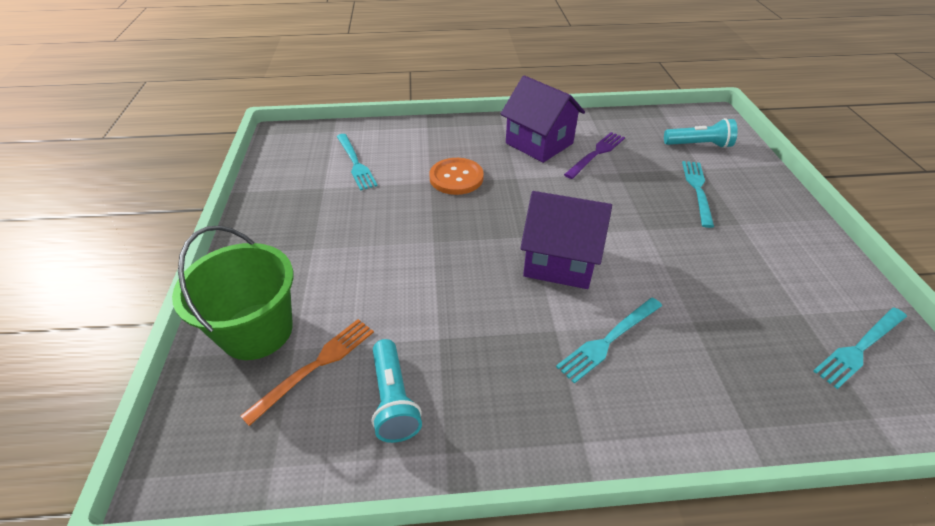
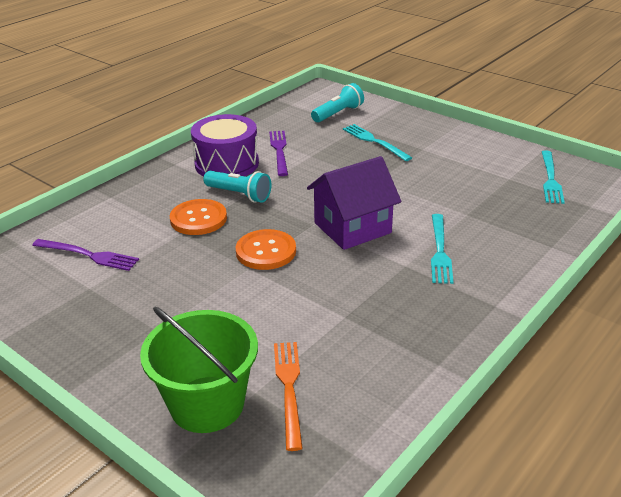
camera: 45 degrees left, 10 degrees down
(355, 163) = (88, 255): turquoise fork -> purple fork
(393, 400) = (369, 365): turquoise flashlight -> turquoise flashlight (239, 195)
(463, 236) = (266, 251): none -> orange button
(539, 143) = (227, 164): purple house -> purple drum

